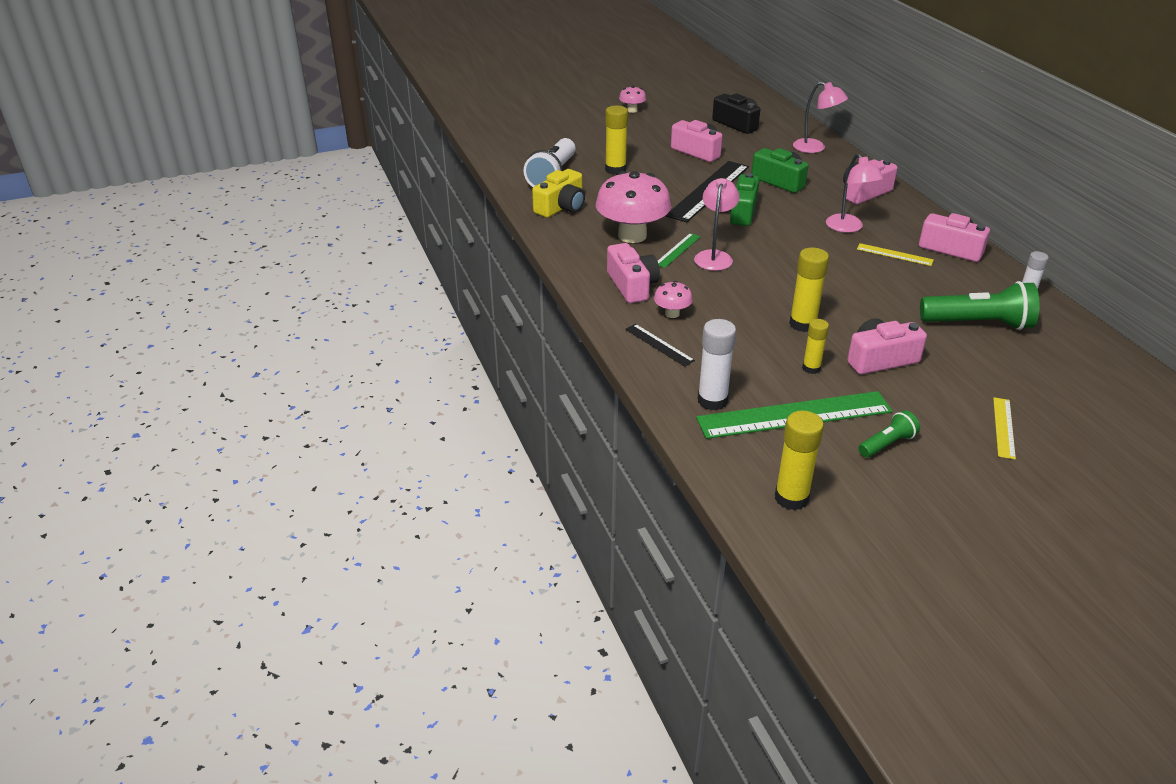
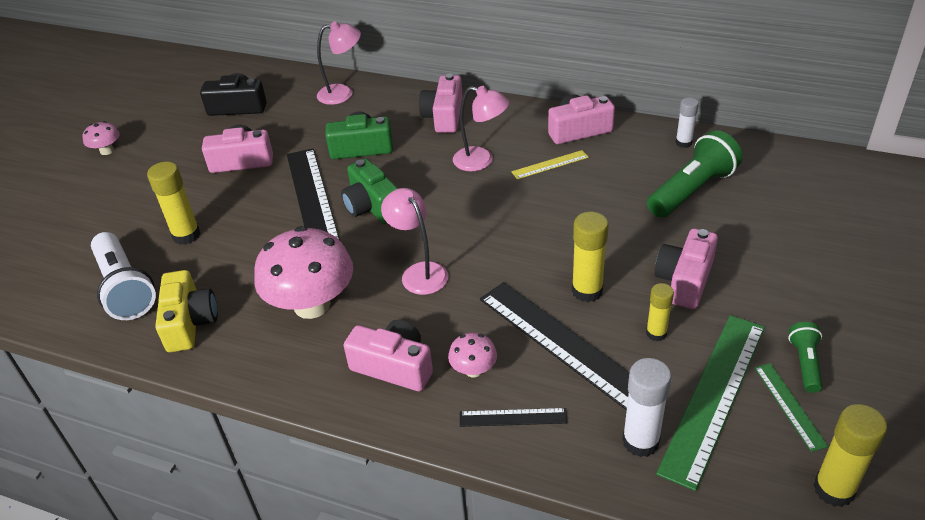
camera: 45 degrees left, 5 degrees up
(677, 250) = (378, 290): green ruler -> green ruler (789, 405)
(743, 336) = (563, 344): none -> black ruler
(1003, 427) = (837, 277): yellow ruler -> none

